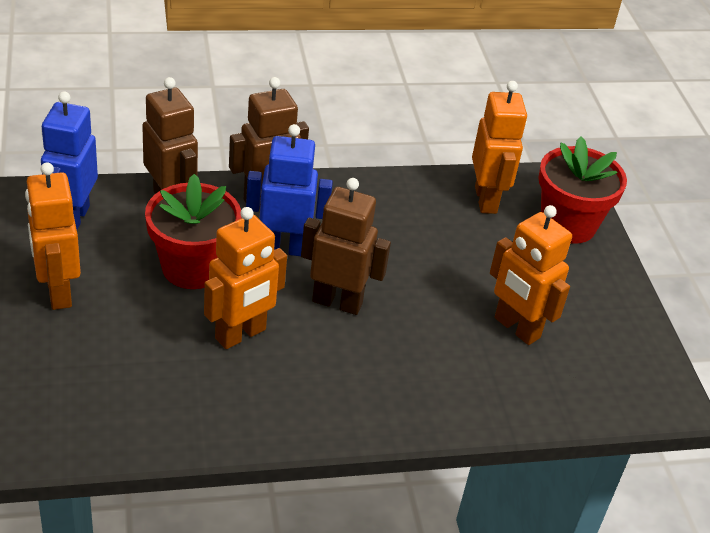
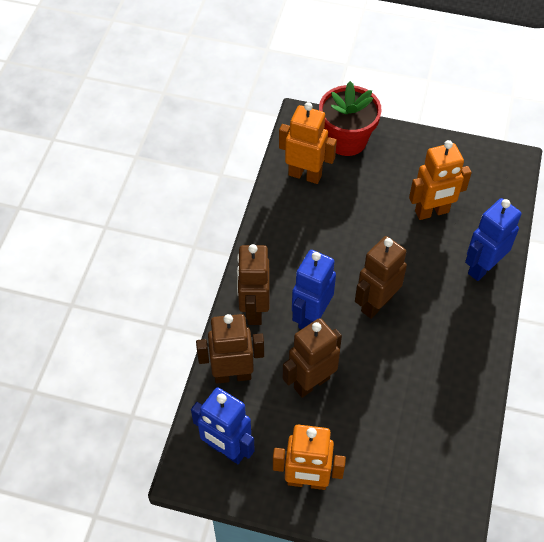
camera: 60 degrees left, 15 degrees up
(192, 268) = (311, 382): red flower pot -> brown robot
(241, 334) = (388, 373): orange robot -> none
(462, 398) = (482, 267): none -> blue robot

